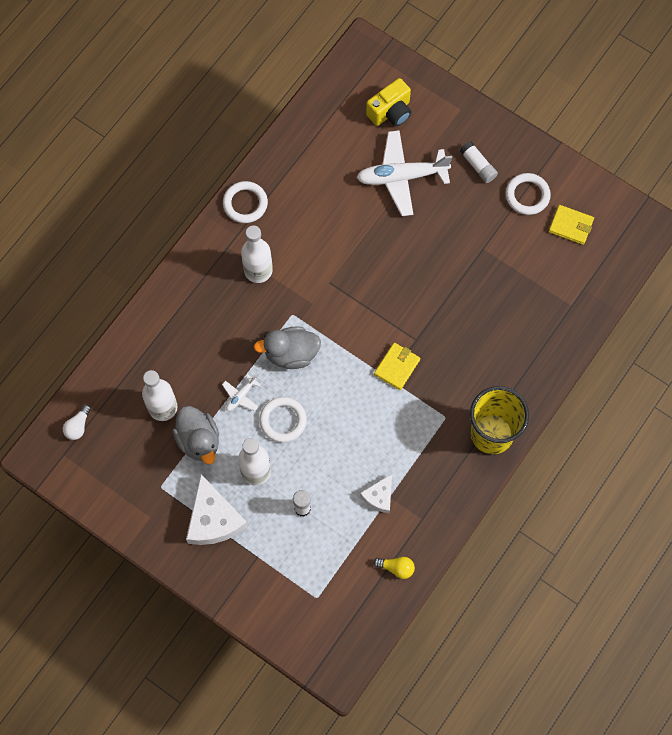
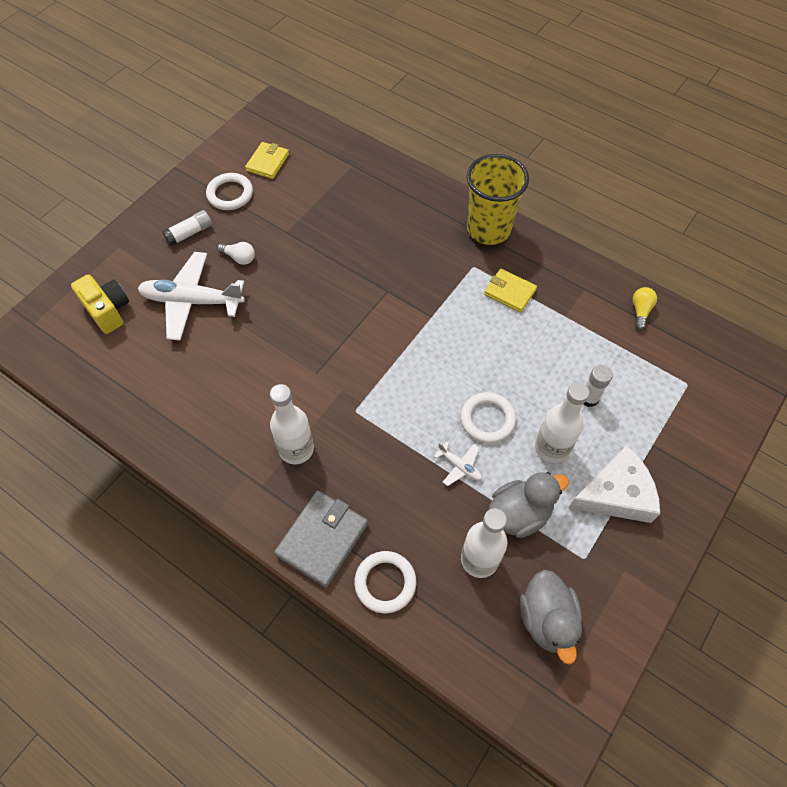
camera: 90 degrees left, 10 degrees down
(78, 426) = (512, 674): white light bulb -> white light bulb (239, 258)
(183, 293) = (322, 539): none -> grey wallet
(245, 203) = (204, 465): white ring -> white ring (385, 583)
(291, 354) = (404, 411): grey duck -> grey duck (547, 619)
(379, 496) = (566, 325): white cheese -> none
(397, 367) = (419, 308): yellow wallet -> yellow wallet (509, 292)
(401, 177) = (192, 301): white plane -> white plane turned 105 degrees clockwise

